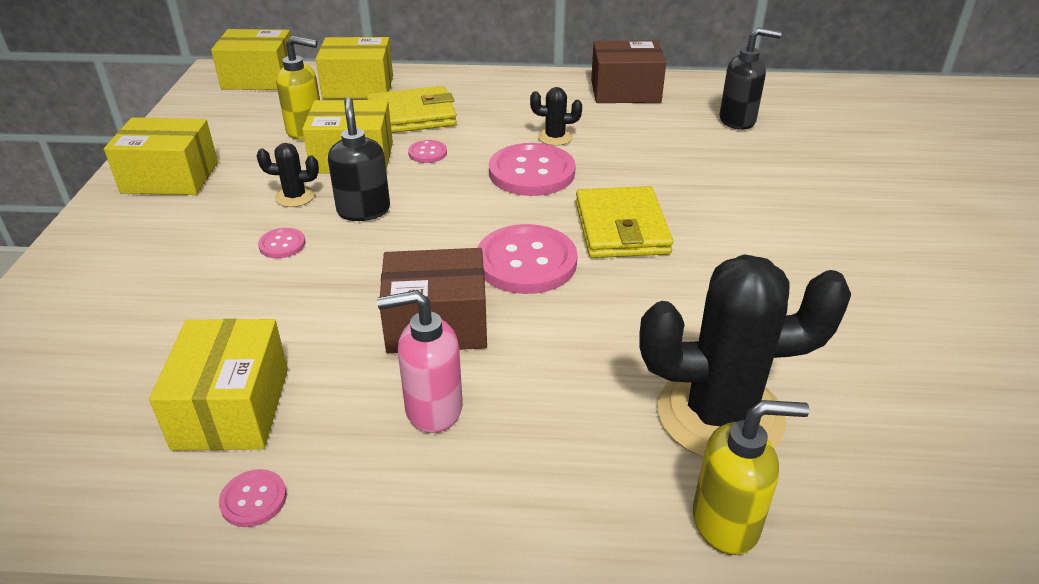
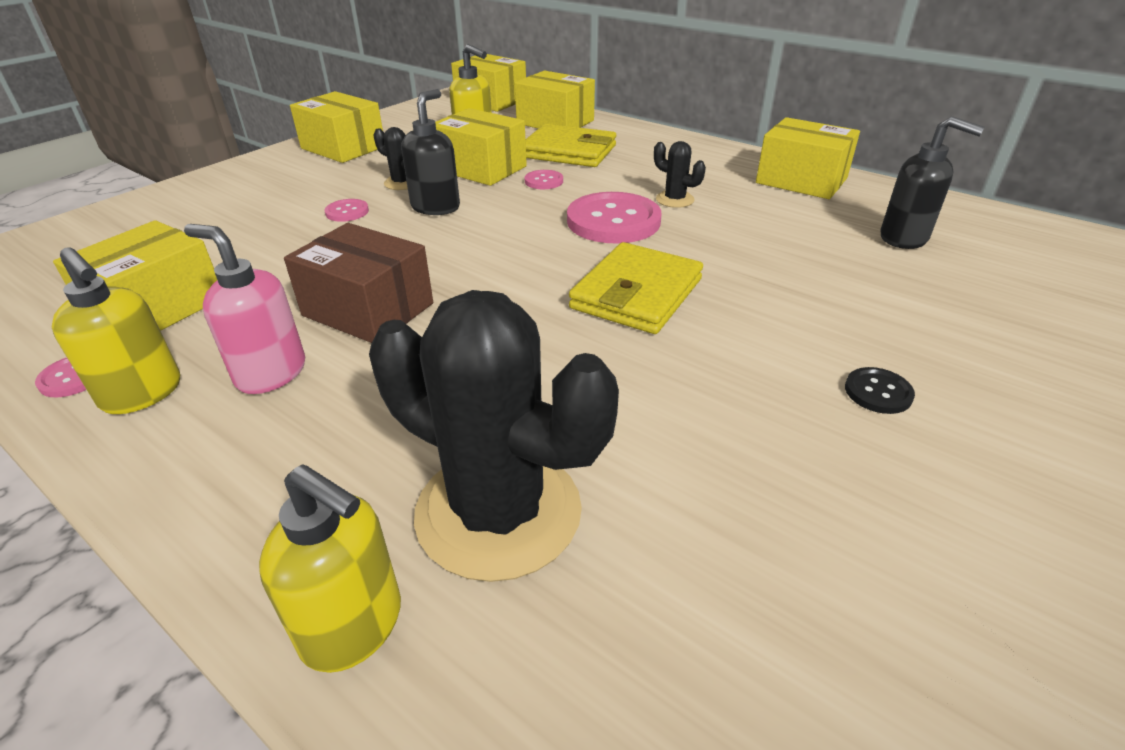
camera: 35 degrees right, 0 degrees up
(346, 478) = (143, 394): none -> yellow soap dispenser
(526, 262) = (508, 290): pink button -> none
(625, 91) = (801, 180): brown box -> yellow box
(830, 239) = (878, 392): none -> black button

